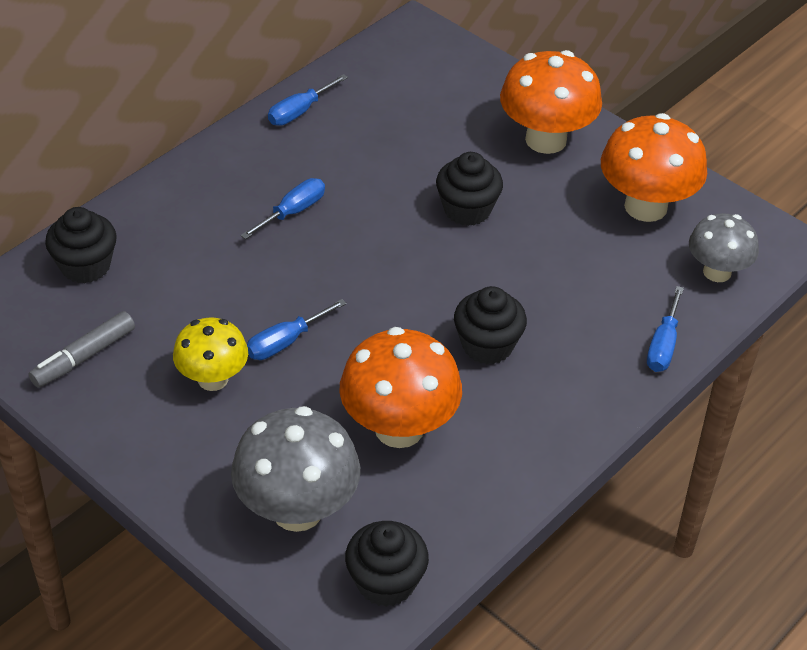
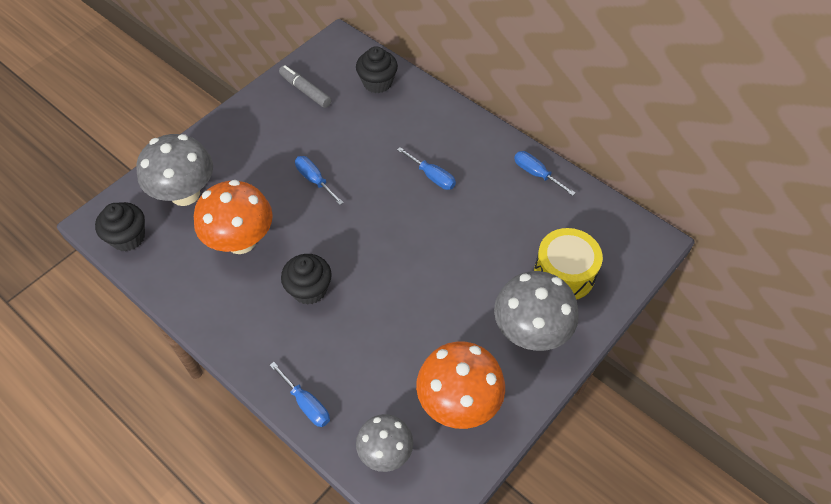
camera: 90 degrees right, 10 degrees up
(213, 379) = (286, 148): yellow mushroom -> none
(462, 104) = (564, 274): none -> yellow drum
(467, 209) = (443, 277): black cupcake -> none
(546, 140) = (530, 332): orange mushroom -> grey mushroom
(663, 345) = (306, 404): blue screwdriver -> blue screwdriver turned 150 degrees counterclockwise

